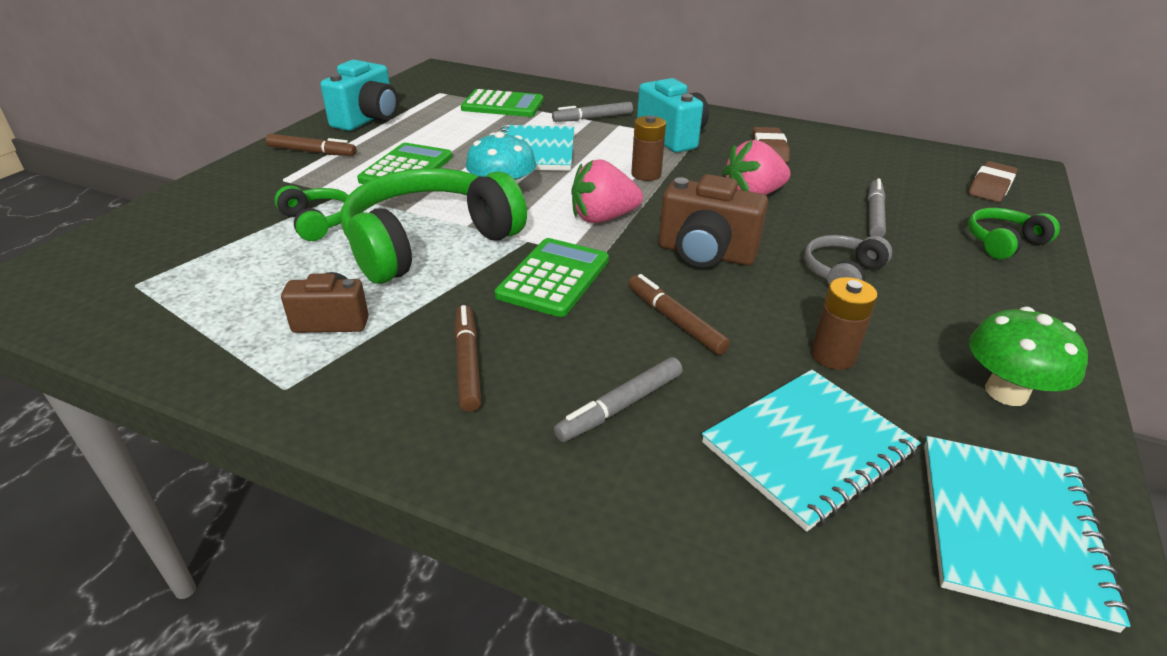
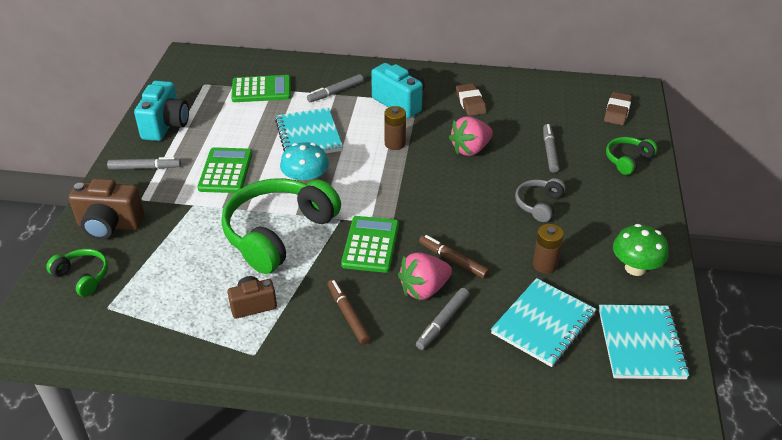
camera: 15 degrees left, 5 degrees up
(312, 152) = (145, 168): brown marker -> grey marker
(317, 222) = (193, 232): green headphones -> green headphones (82, 277)
(603, 218) = (381, 189): pink strawberry -> pink strawberry (424, 289)
(705, 254) = (455, 206): brown camera -> brown camera (109, 225)

